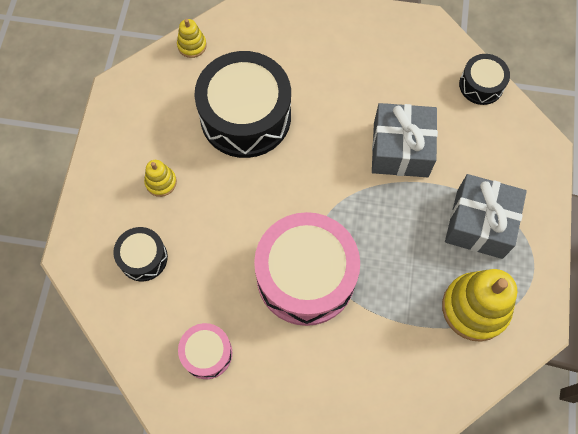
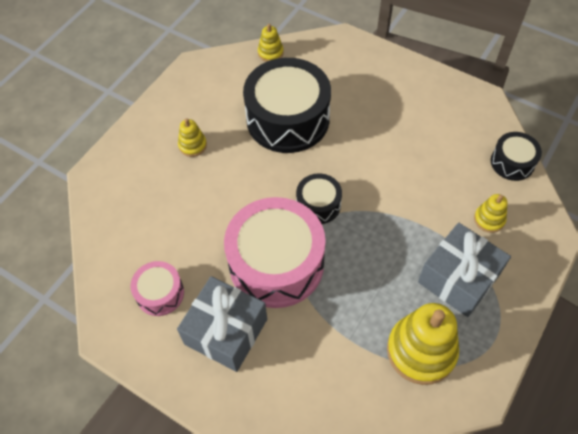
camera: 25 degrees right, 10 degrees down
(143, 258) = (148, 198): black drum -> black drum (318, 204)
(400, 149) = (412, 190): grey gift -> grey gift (226, 331)
(483, 153) = (489, 219): none -> yellow stacking toy

